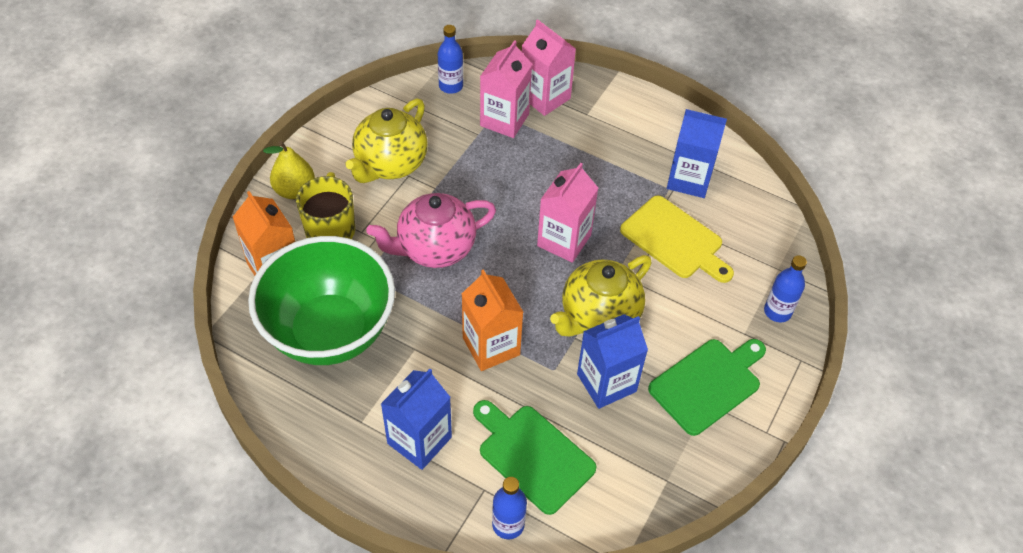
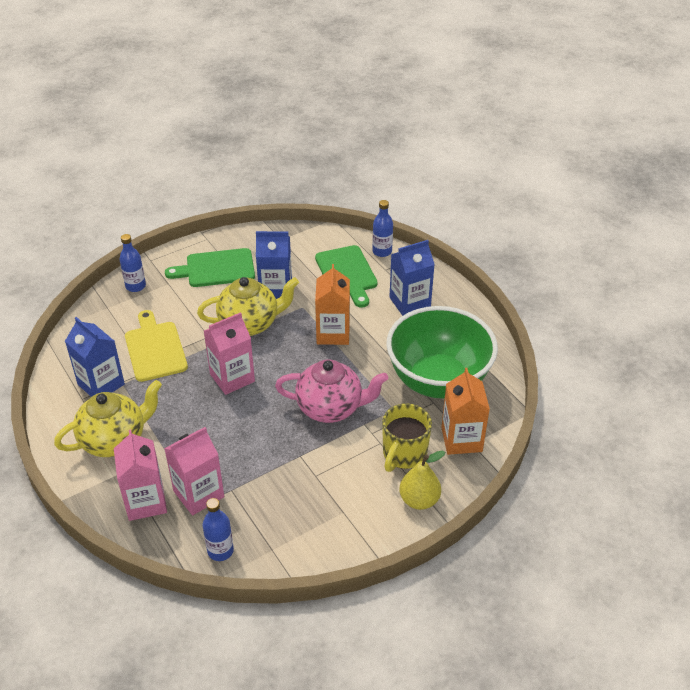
camera: 150 degrees left, 10 degrees down
(390, 164) = (325, 491): yellow teapot -> yellow teapot (115, 440)

